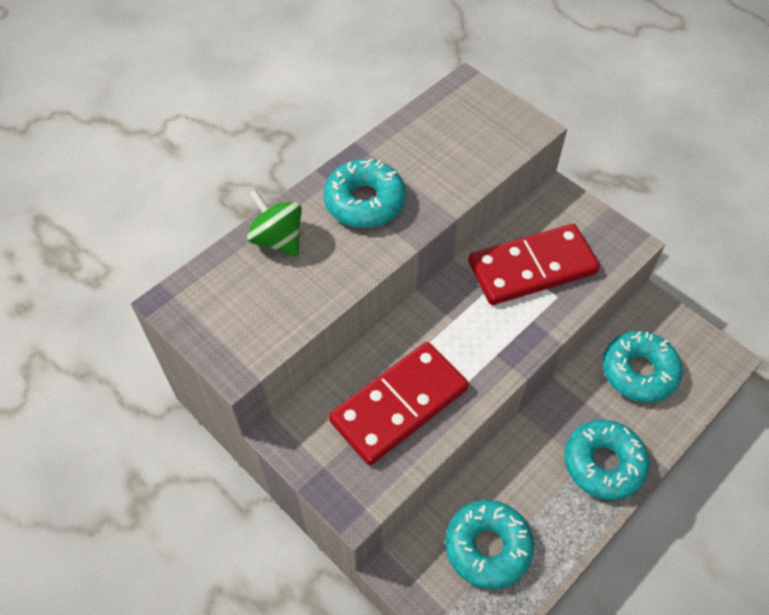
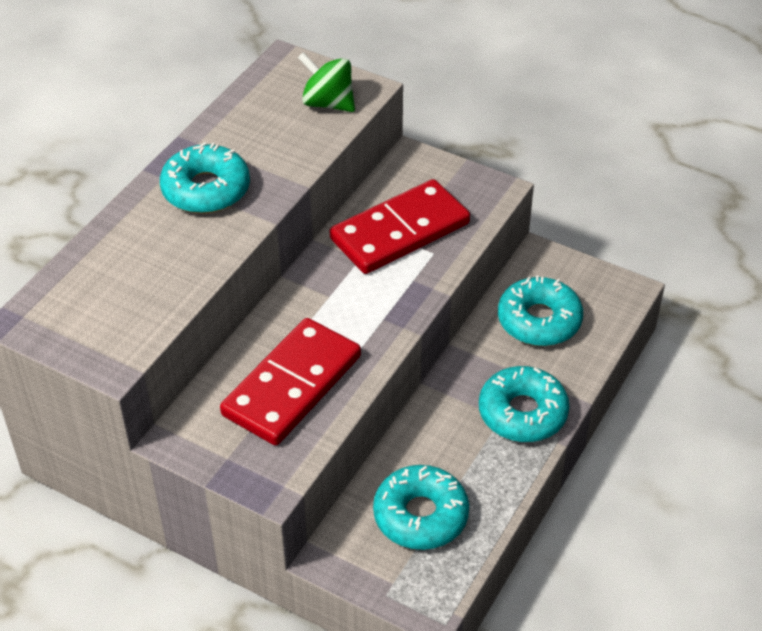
camera: 15 degrees left, 10 degrees down
(278, 239) = (121, 241): green spinning top -> green spinning top (328, 103)

